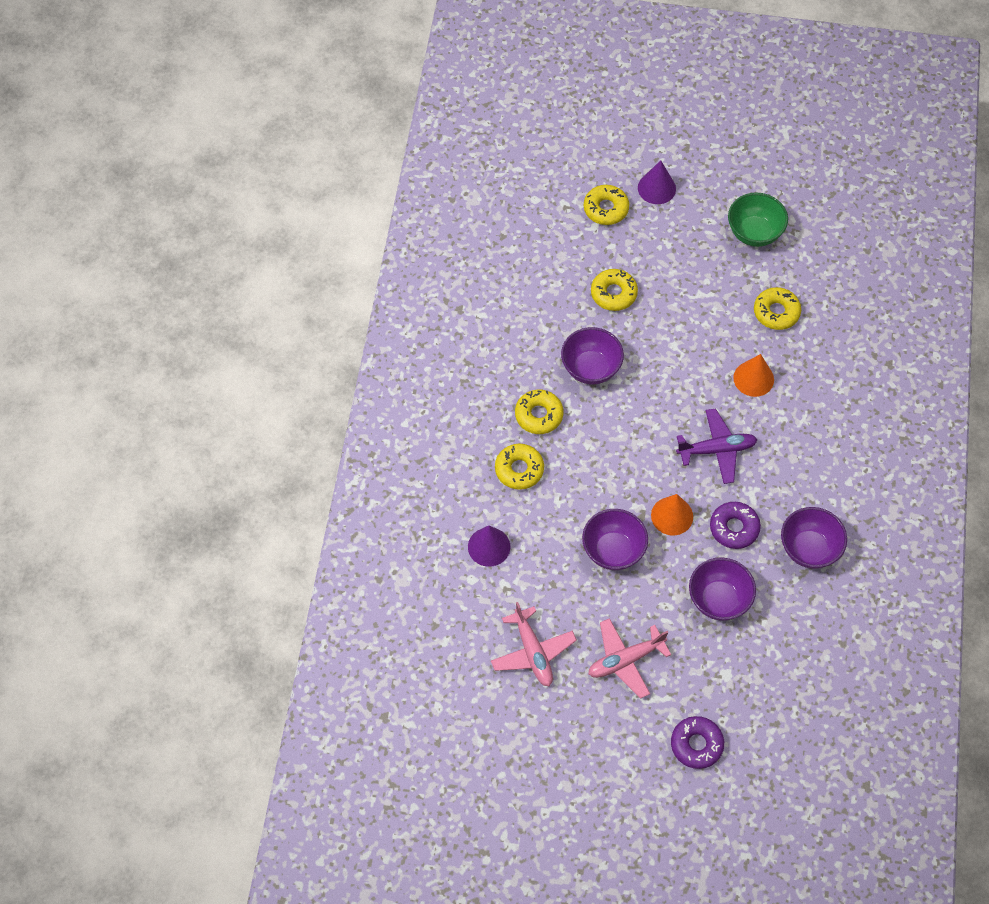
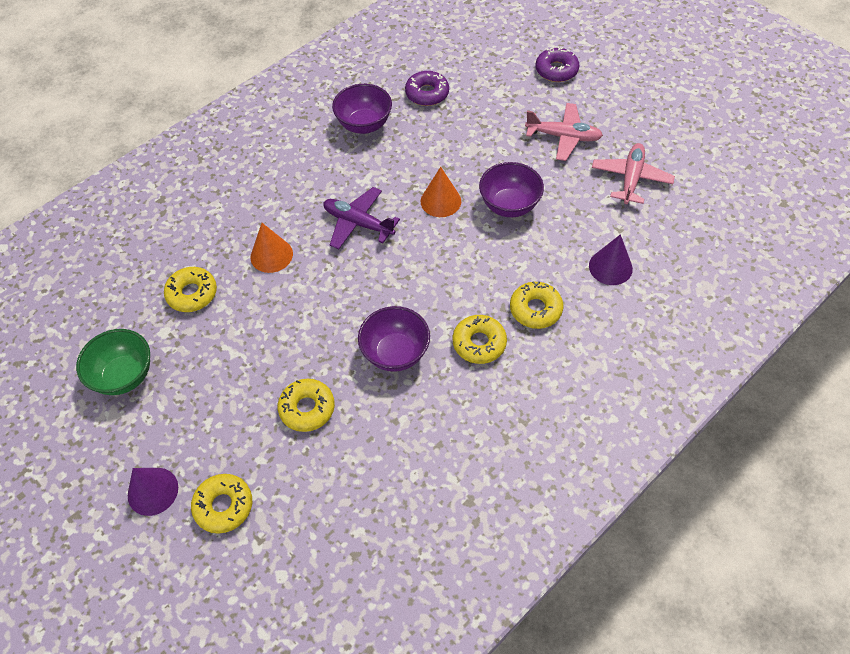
camera: 140 degrees left, 5 degrees down
(718, 599) = (460, 133): purple bowl -> none
(734, 528) = (402, 166): purple donut -> purple donut (427, 93)

